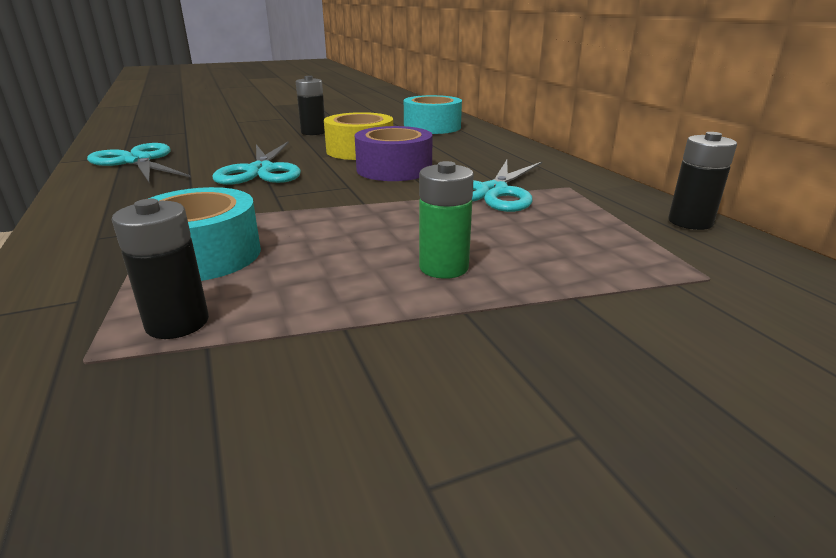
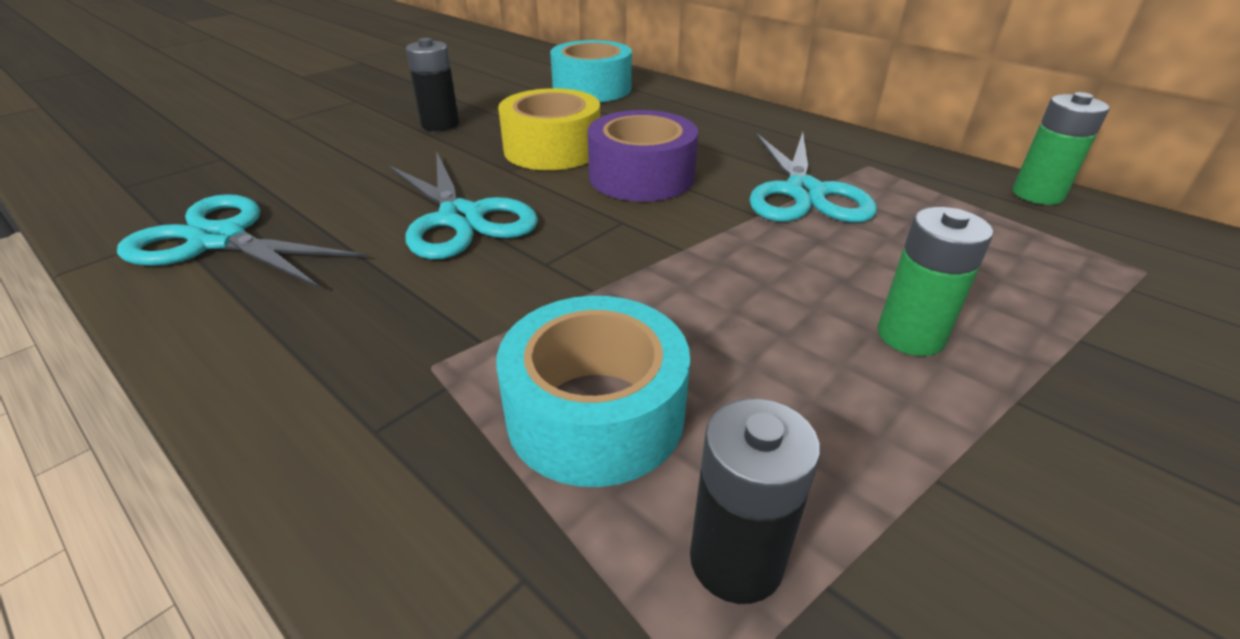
camera: 25 degrees left, 10 degrees up
(690, 222) = (1037, 194): black battery -> green battery

